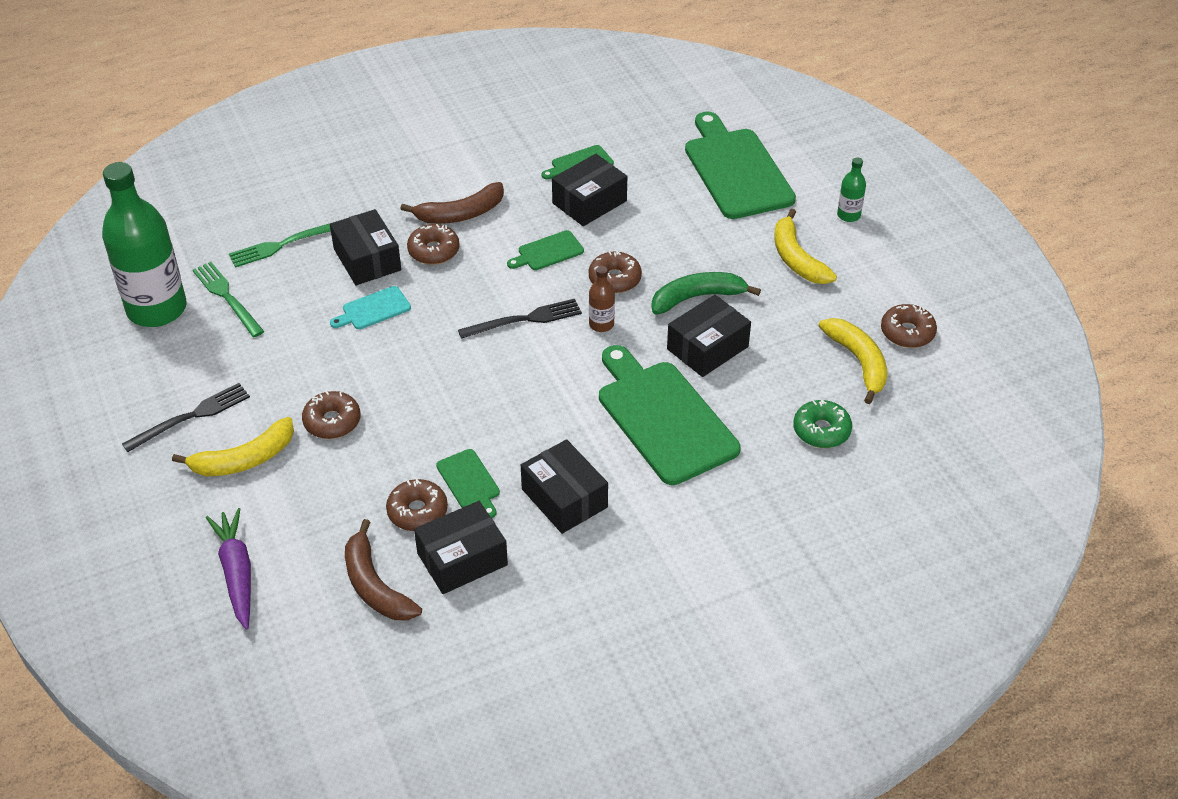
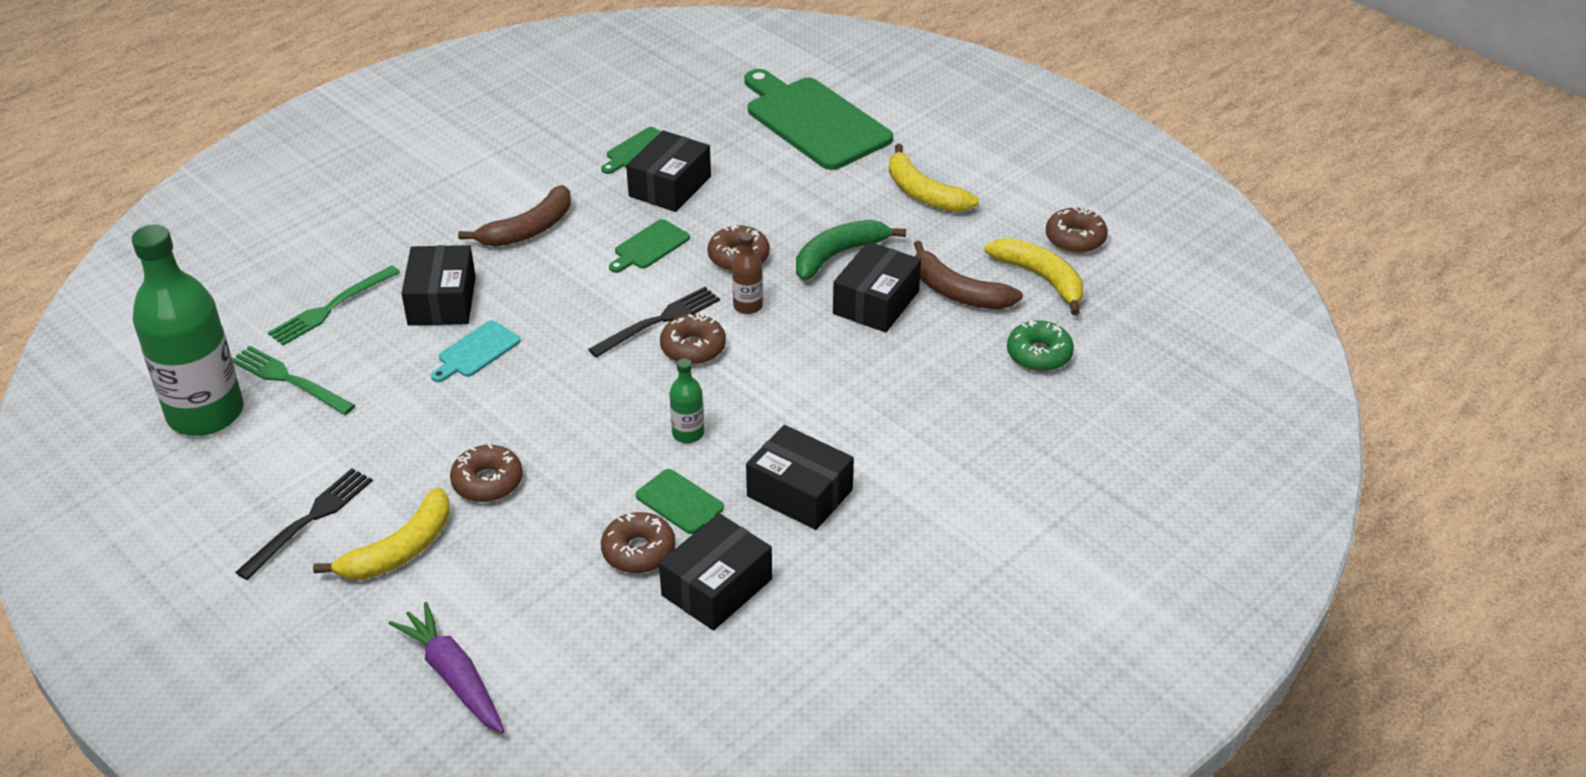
camera: 20 degrees left, 5 degrees down
(367, 259) = (442, 301): black box -> black box turned 45 degrees clockwise
(375, 586) = (629, 643): brown banana -> brown banana (958, 292)
(434, 251) = (517, 274): brown donut -> brown donut (693, 348)
(663, 417) = (865, 383): green cutting board -> none
(848, 215) = (955, 140): green bottle -> green bottle (688, 433)

